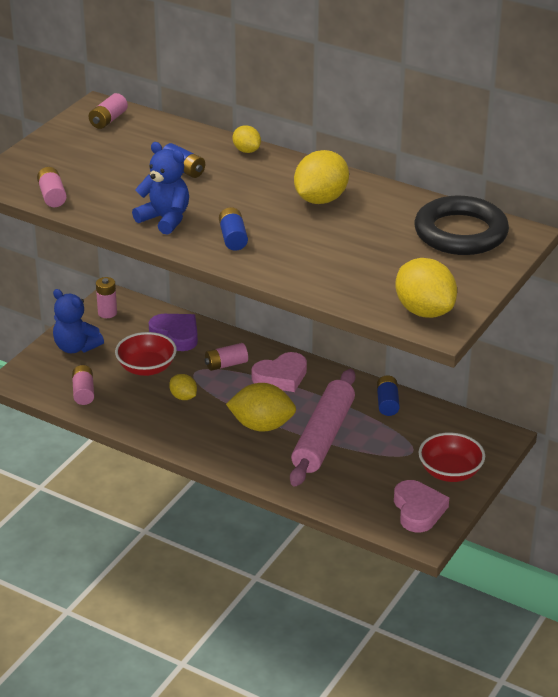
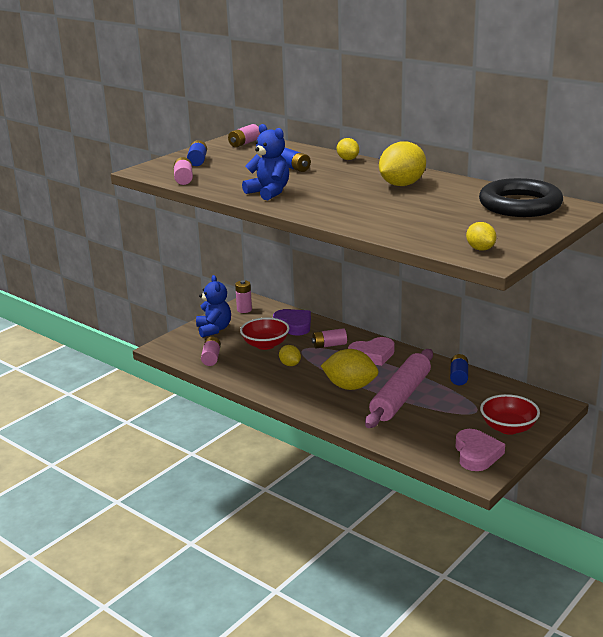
camera: 10 degrees right, 10 degrees down
(76, 347) = (214, 329): blue teddy bear -> blue teddy bear turned 150 degrees counterclockwise
(233, 238) = (322, 203): blue battery -> blue battery (198, 161)
(424, 311) = (480, 249): yellow lemon -> yellow lemon, size x0.54

